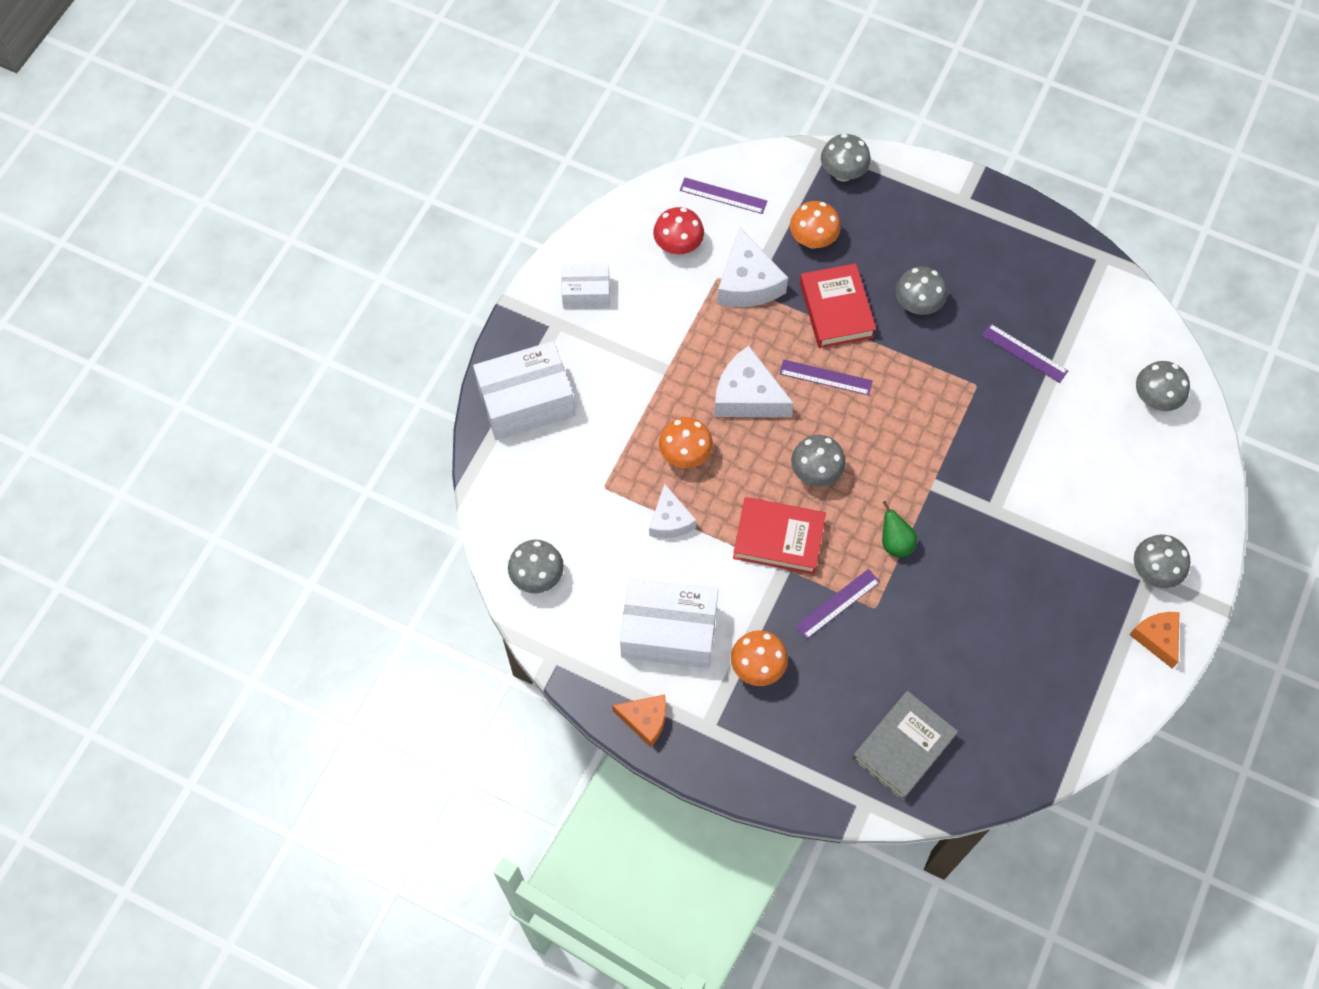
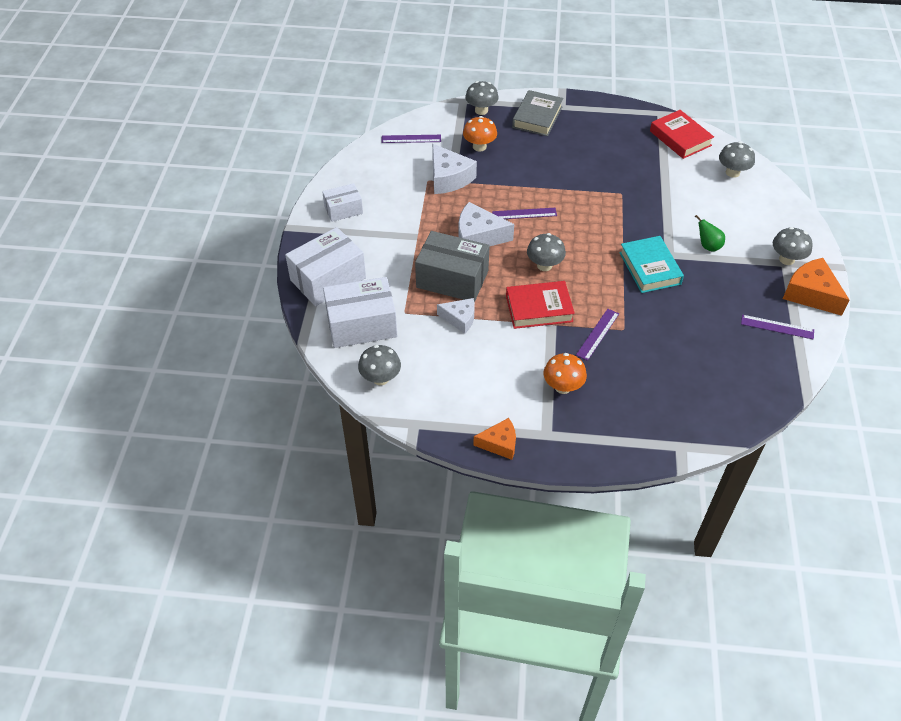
camera: 20 degrees left, 15 degrees down
(669, 632) = (490, 384): white box -> white box (361, 325)
(670, 520) = (460, 319): white cheese -> white cheese turned 45 degrees counterclockwise
(678, 246) = (394, 170): red mushroom -> none
(685, 454) = (452, 279): orange mushroom -> grey box
(836, 310) = (513, 178): red book -> red book (680, 138)
(895, 543) = (617, 289): green pear -> green pear (708, 246)
(903, 747) = (687, 404): grey book -> grey book (537, 117)
(917, 305) = (562, 163): grey mushroom -> none
(955, 523) = (649, 268): none -> turquoise book
(1024, 353) = (641, 170): purple ruler -> purple ruler (777, 327)
(1156, 638) = (810, 294): orange cheese -> orange cheese, size x1.57

